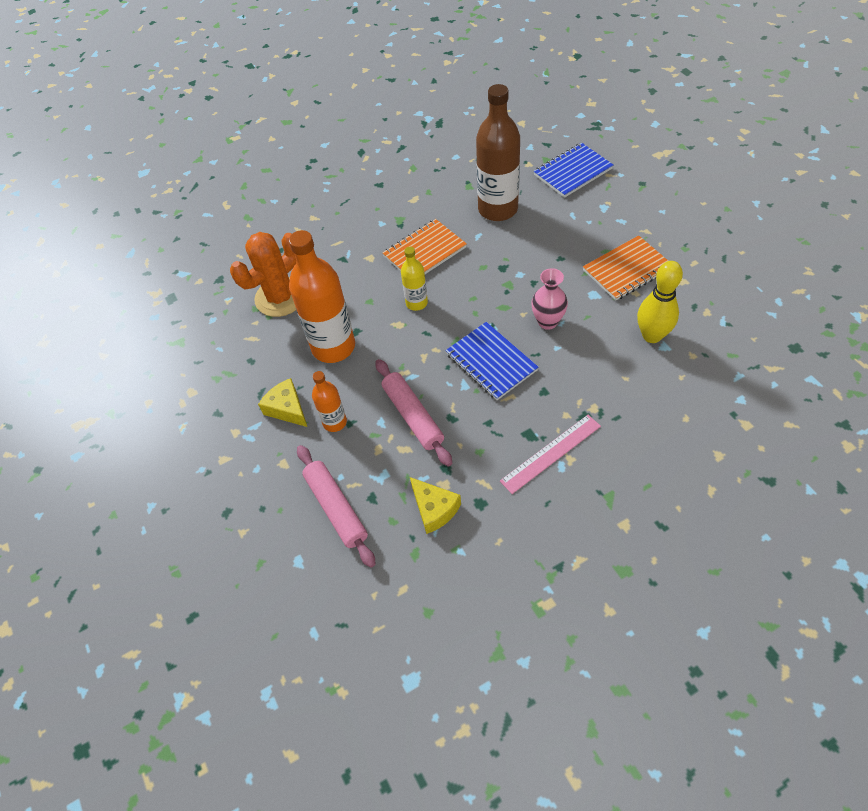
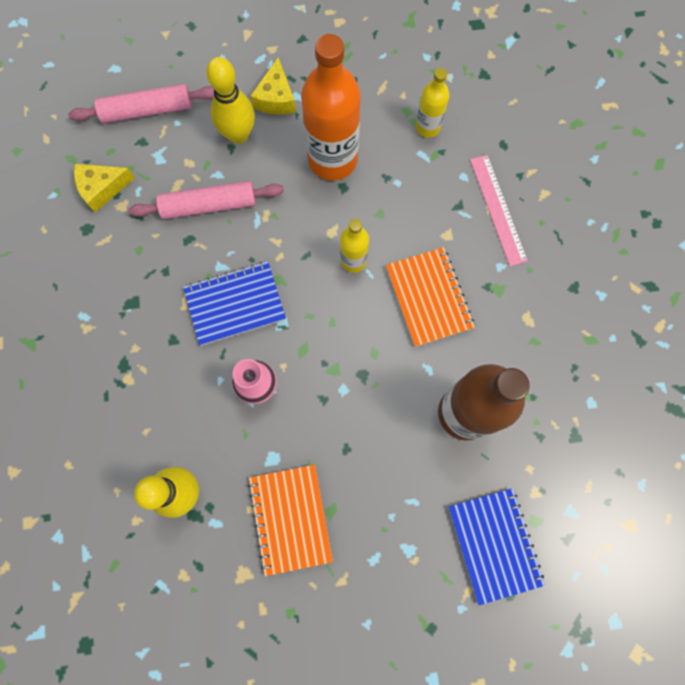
camera: 105 degrees right, 20 degrees up
(280, 297) = (428, 127): orange cactus -> yellow bottle
(287, 409) = (276, 98): yellow cheese -> yellow cheese turned 120 degrees clockwise
(334, 422) = (238, 134): orange bottle -> yellow bowling pin
(551, 453) = (101, 313): pink ruler -> pink ruler (498, 209)

